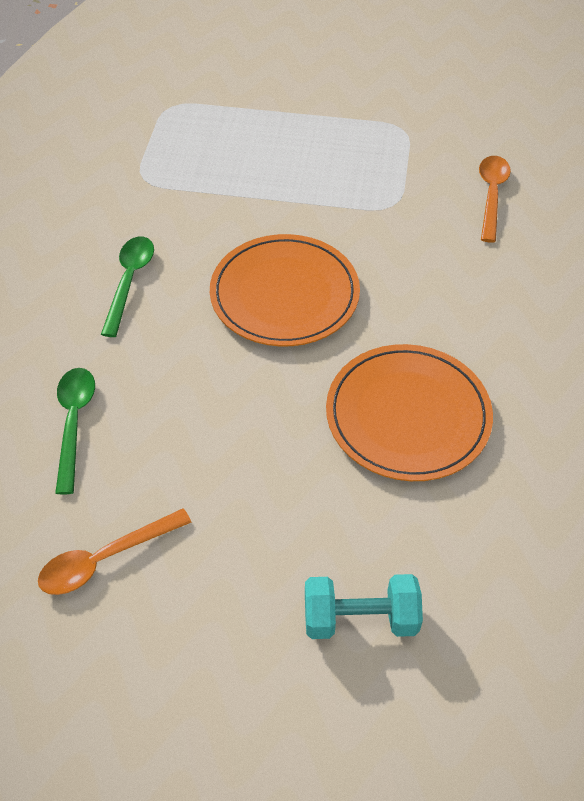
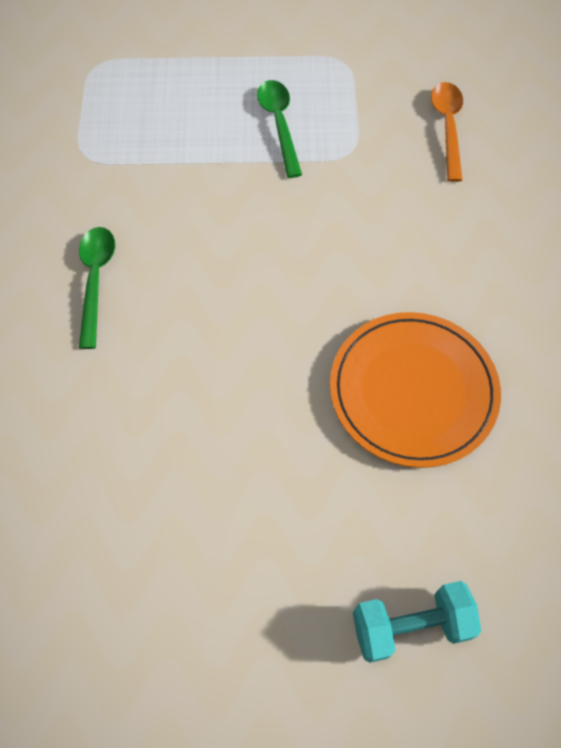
camera: 10 degrees left, 10 degrees up
(74, 423) = (72, 455): green spoon -> green spoon (279, 124)
(105, 559) = (139, 606): orange spoon -> none
(284, 294) = (261, 271): orange plate -> none

